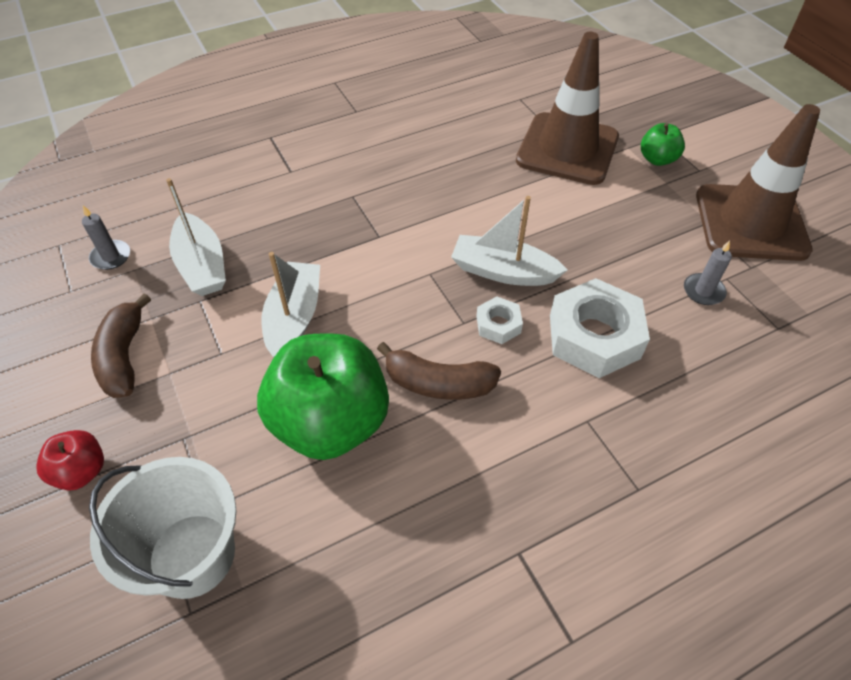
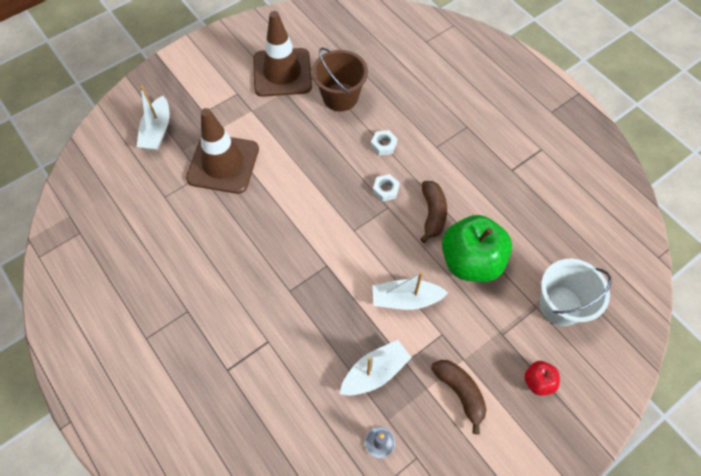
camera: 100 degrees left, 10 degrees up
(124, 357) = (460, 392): brown banana -> brown banana turned 105 degrees counterclockwise
(503, 271) = (344, 191): white boat -> white boat (157, 131)
(594, 336) = (383, 145): white nut -> white nut, size x0.49
(657, 159) = (229, 114): green apple -> none
(703, 291) = (340, 97): grey candle -> brown bucket

